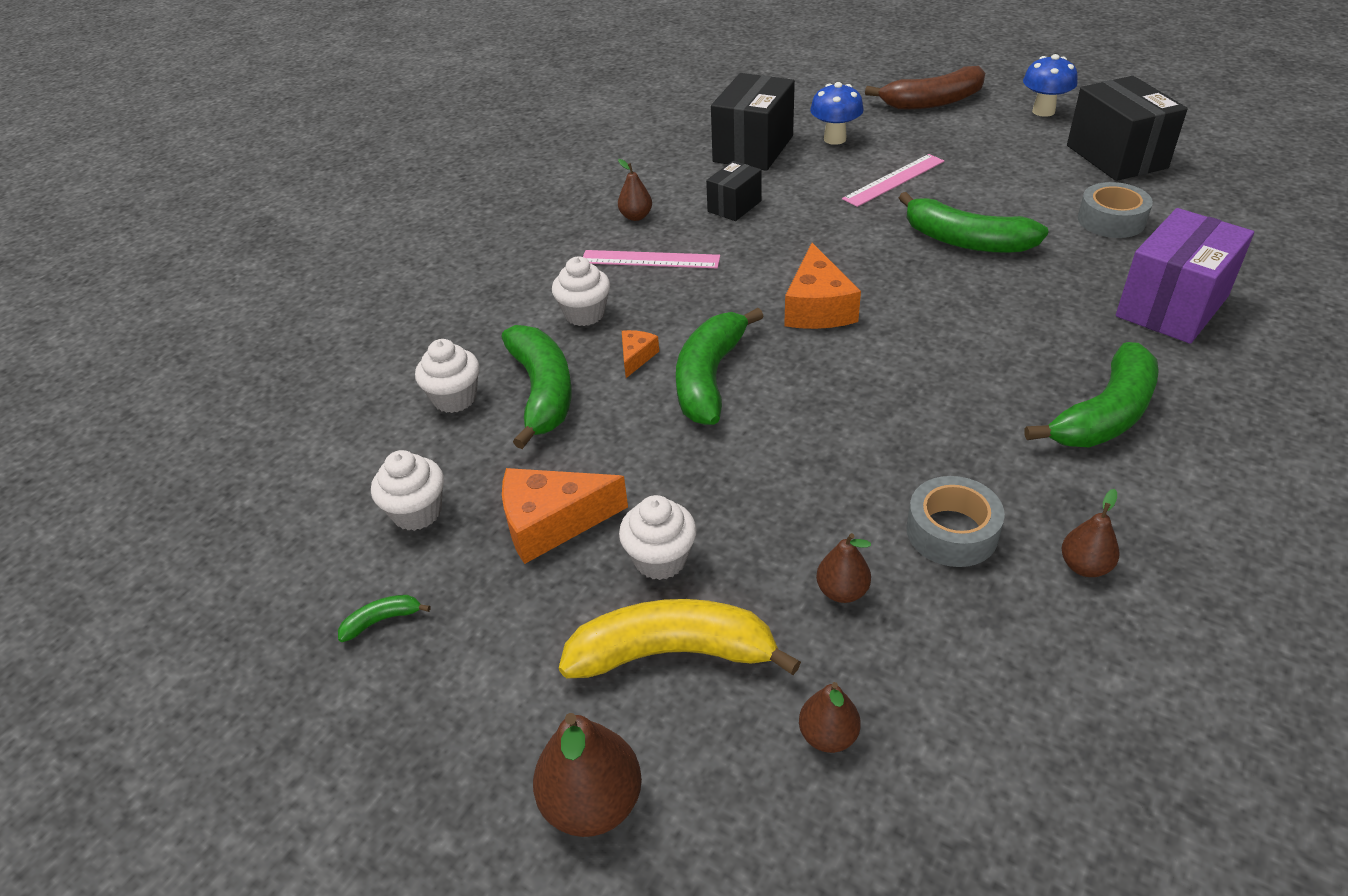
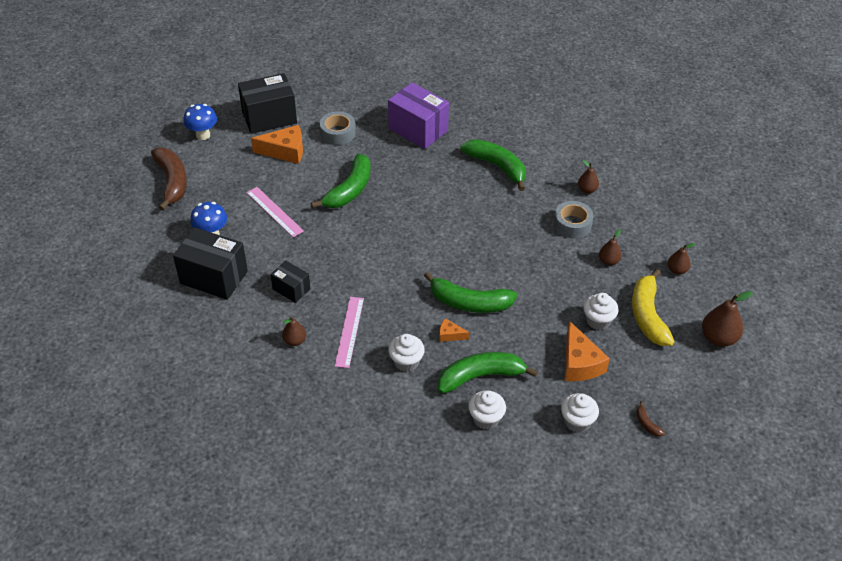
camera: 95 degrees left, 5 degrees up
(382, 620) = (647, 423): green banana -> brown banana
(817, 307) = (408, 256): orange cheese -> orange cheese (285, 151)

